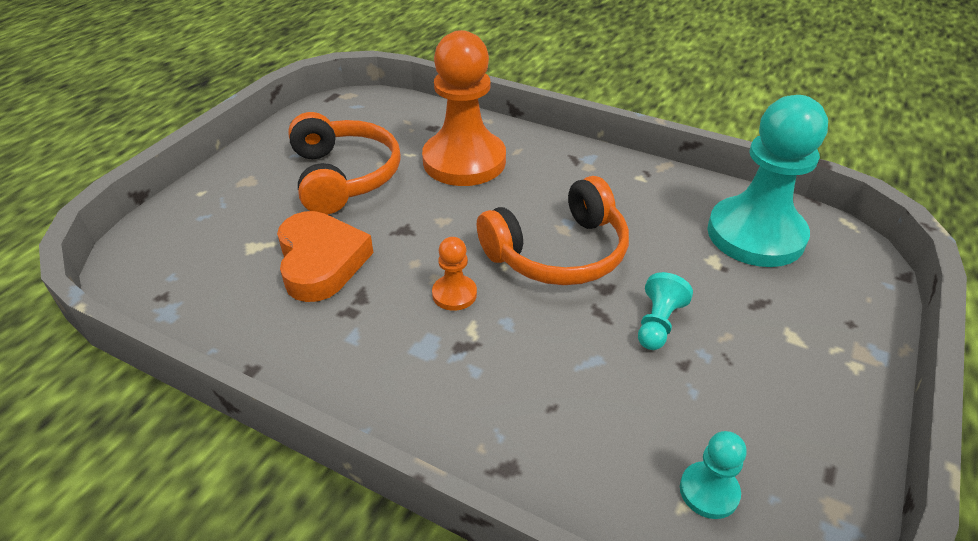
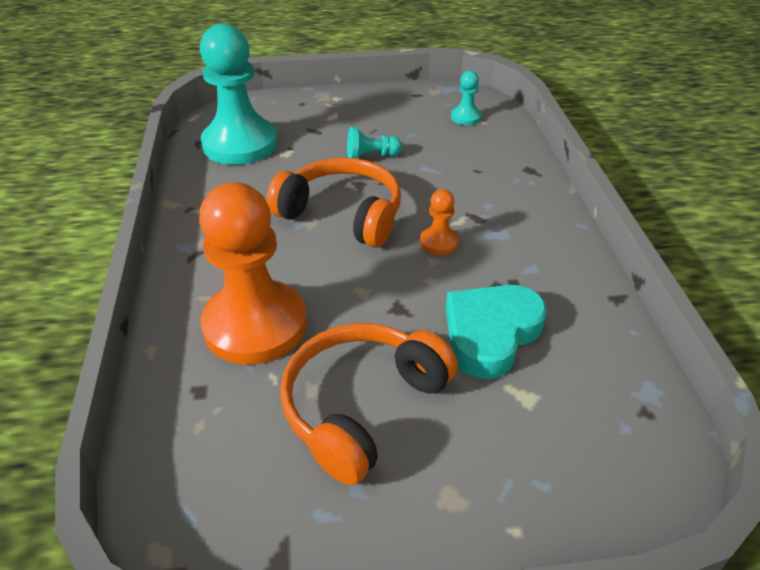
camera: 125 degrees left, 0 degrees up
(321, 262) = (490, 334): orange heart -> turquoise heart

